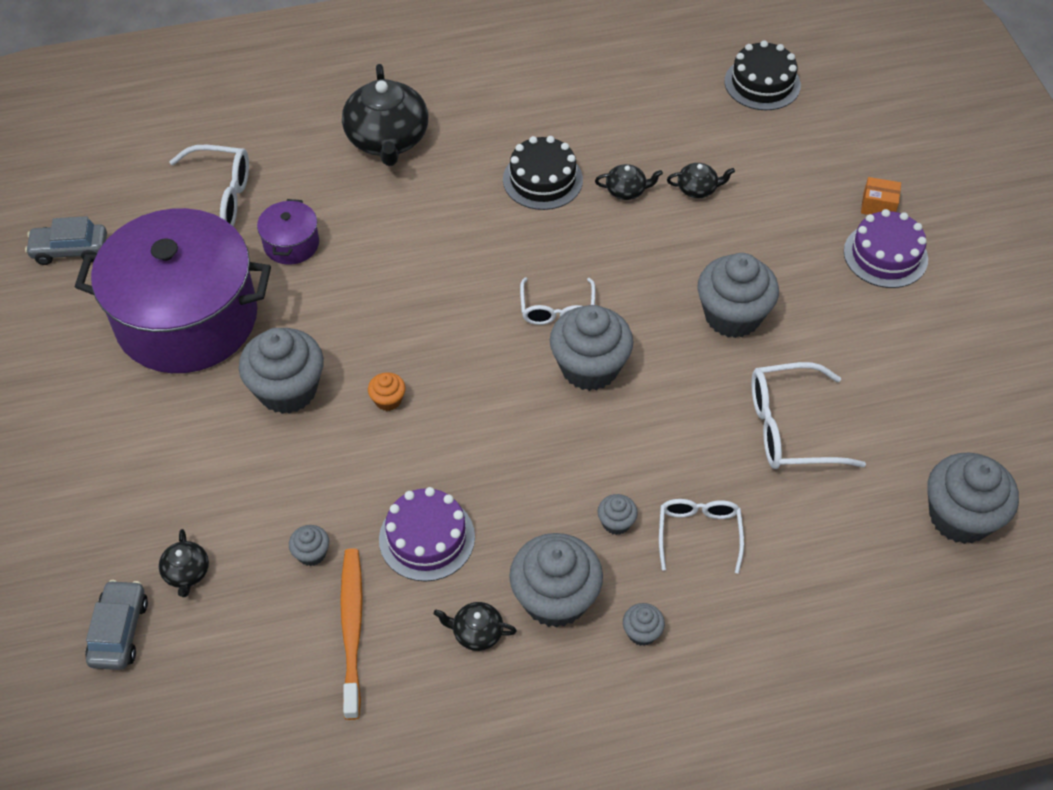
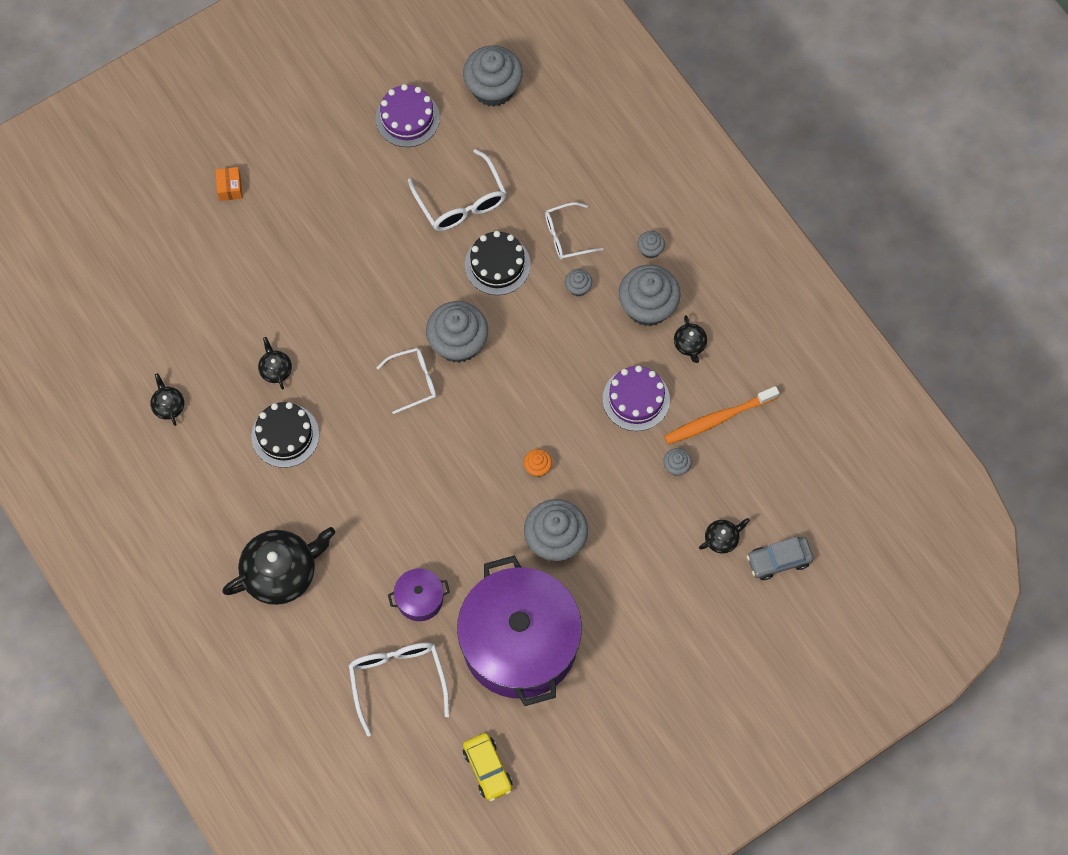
camera: 110 degrees left, 15 degrees up
(70, 250) = (487, 769): grey car -> yellow car
(697, 189) = (256, 318): black teapot -> black teapot (168, 405)
(732, 316) = (375, 261): grey cupcake -> none
(762, 83) = (117, 301): black cake -> black cake (497, 264)
(885, 255) = (279, 173): purple cake -> purple cake (407, 118)

